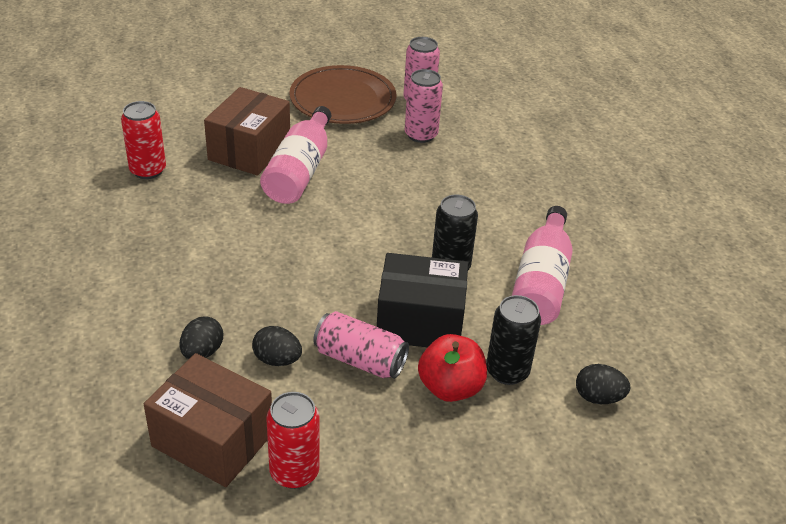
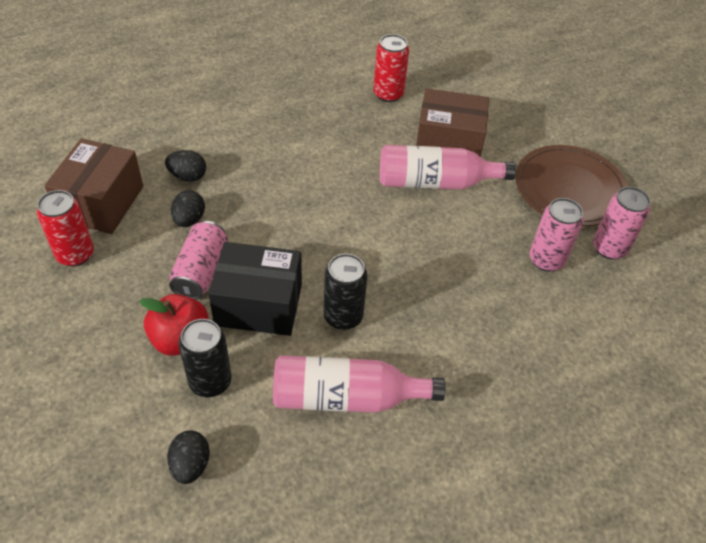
camera: 75 degrees right, 10 degrees up
(420, 322) = (258, 305): black box -> black box turned 75 degrees counterclockwise

